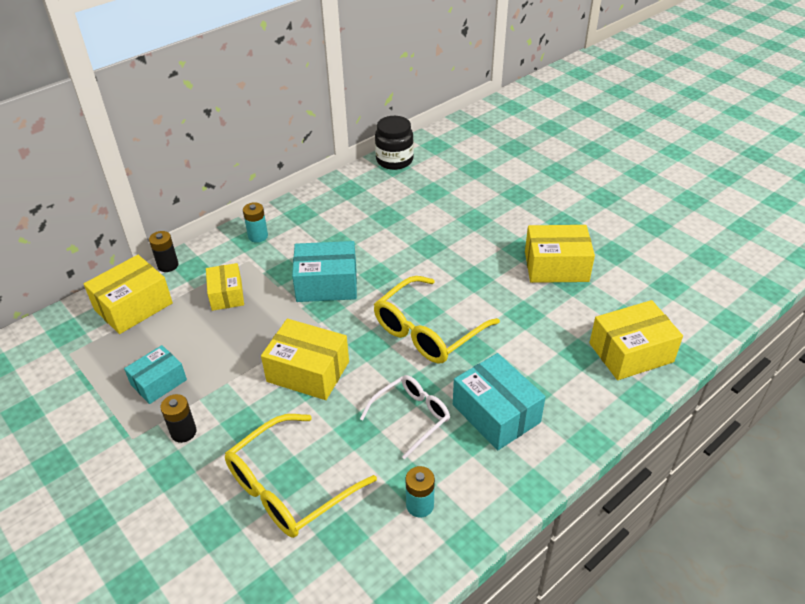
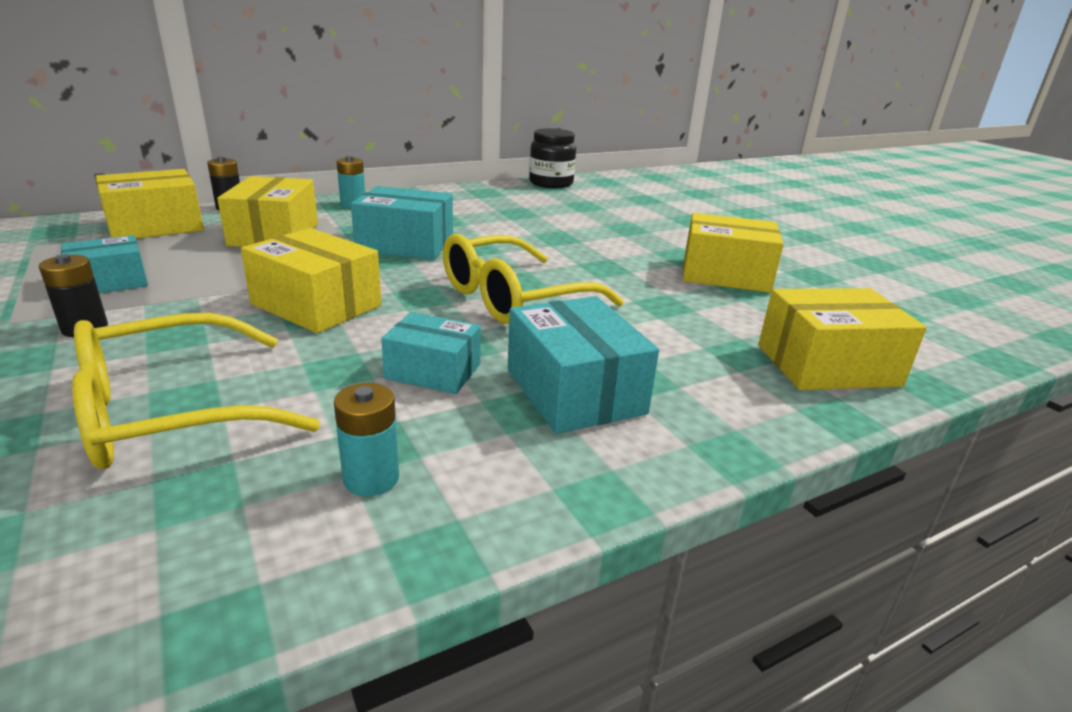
camera: 10 degrees right, 15 degrees down
(227, 295) = (274, 234): yellow box -> yellow box, size x1.54
(411, 417) = (433, 371): white glasses -> turquoise box

